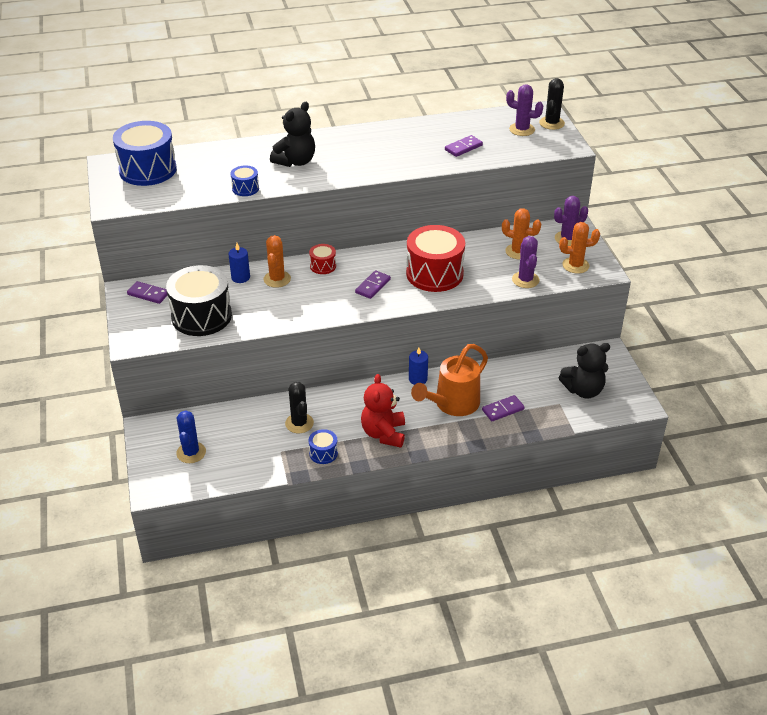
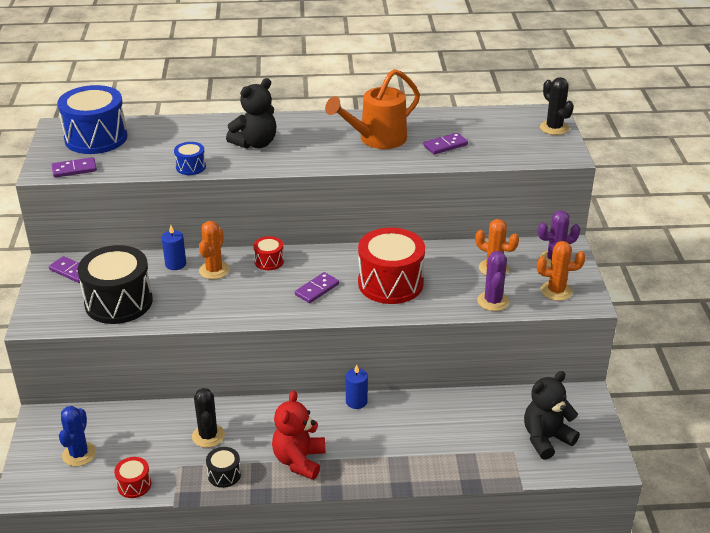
camera: 10 degrees right, 5 degrees down
(248, 471) = (134, 485): none -> red drum
(323, 453) = (224, 474): blue drum -> black drum
(452, 404) = (387, 436): orange watering can -> orange watering can (376, 139)
(503, 410) = (445, 450): purple domino -> purple domino (74, 169)
(522, 129) = (518, 132): purple cactus -> none
(551, 123) = (554, 128): black cactus -> black cactus turned 60 degrees counterclockwise
(583, 390) = (546, 439): black teddy bear -> black teddy bear turned 150 degrees clockwise

